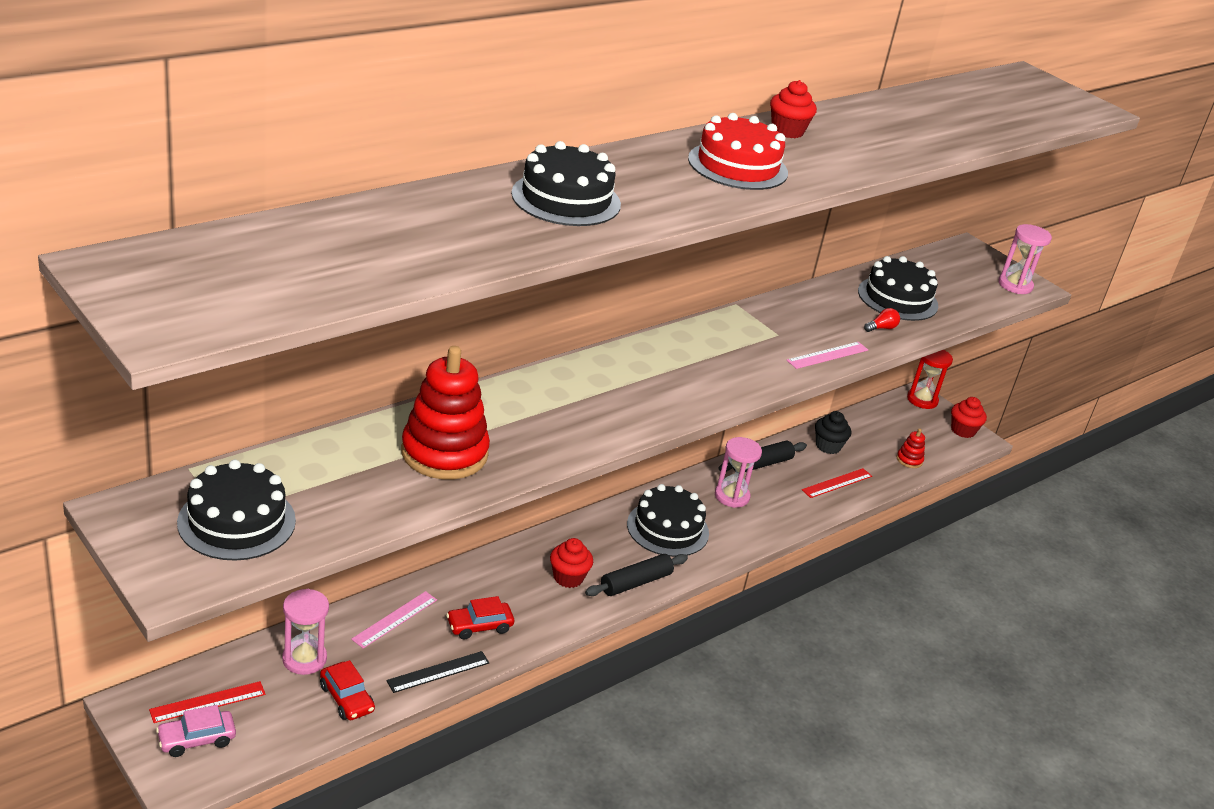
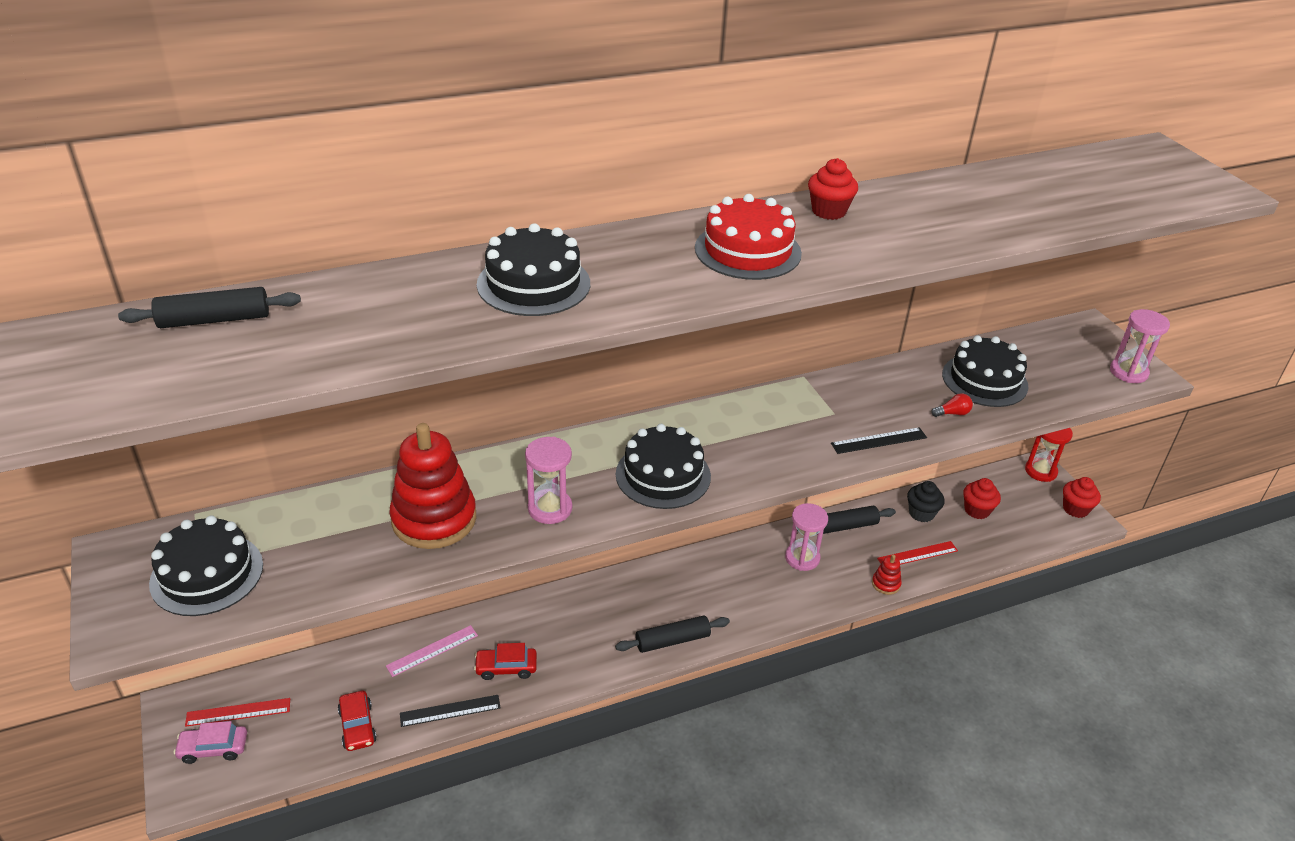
camera: 20 degrees right, 5 degrees up
(283, 240) = (214, 320): none -> black rolling pin
(304, 659) = (337, 680): pink hourglass -> pink hourglass (550, 508)
(568, 577) = (609, 627): red cupcake -> red cupcake (977, 510)
(667, 528) = (725, 586): black cake -> black cake (663, 475)
(827, 355) = (879, 440): pink ruler -> black ruler
(909, 460) = (1004, 536): red stacking toy -> red stacking toy (886, 584)

